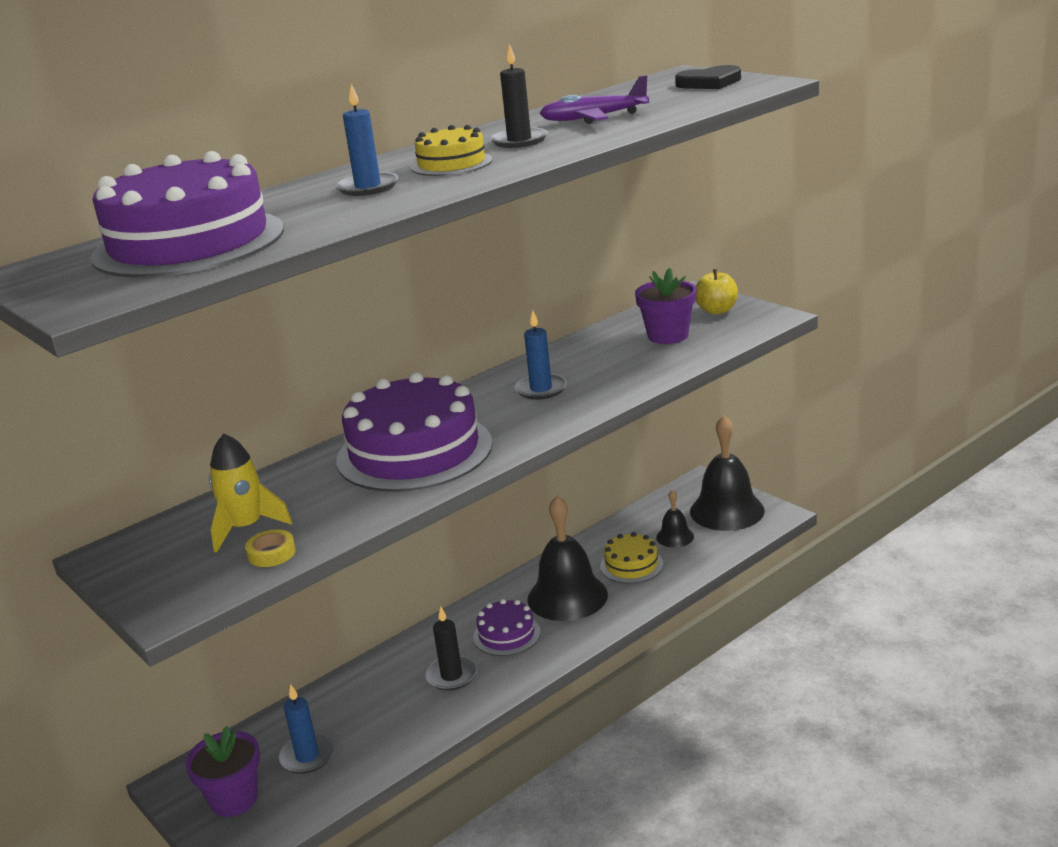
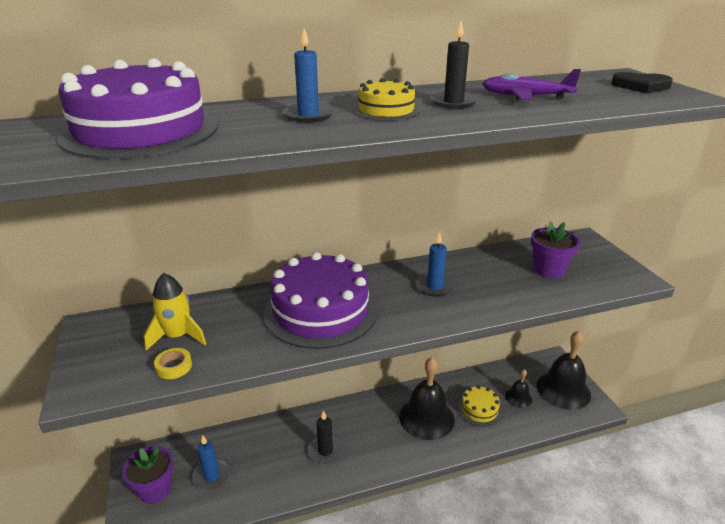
camera: 20 degrees right, 5 degrees up
(506, 634) = (374, 432): purple cake -> none
(717, 310) = (595, 259): yellow apple -> none

